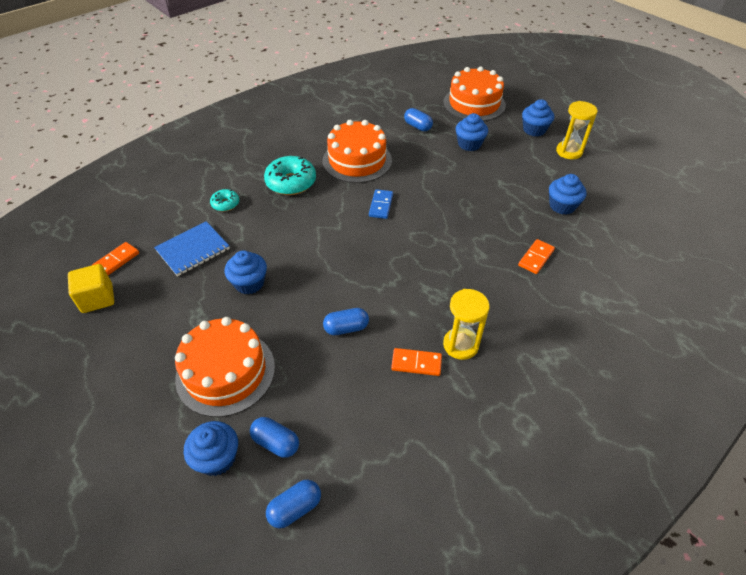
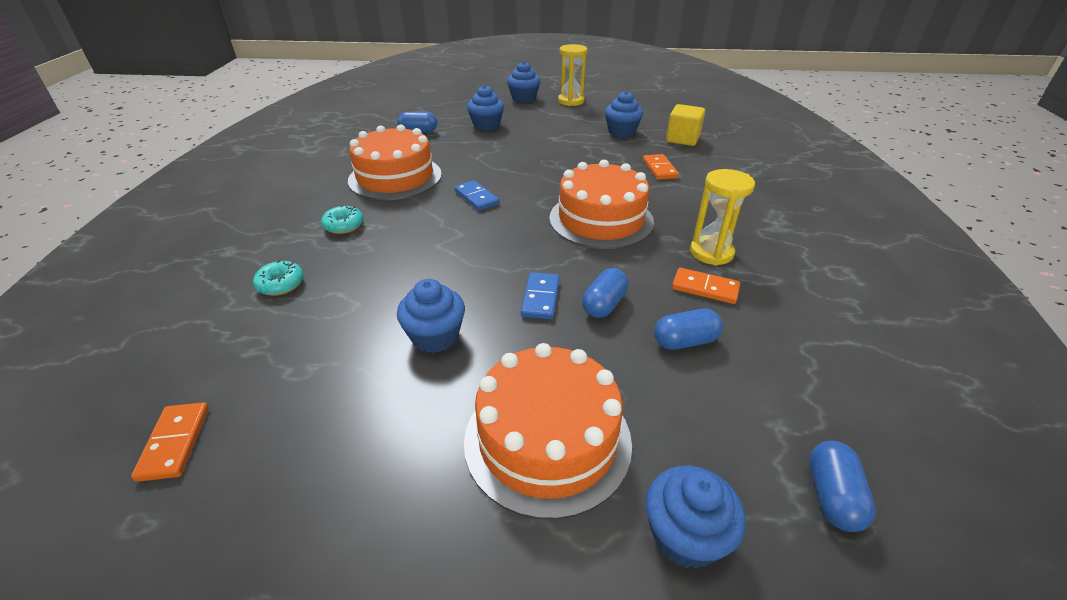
camera: 45 degrees left, 10 degrees down
(97, 298) = (205, 513): yellow cube -> yellow cube (682, 139)
(193, 250) = (300, 352): blue notebook -> none
(276, 442) = (712, 456): blue capsule -> blue capsule (685, 341)
(291, 182) = (344, 225): turquoise donut -> turquoise donut, size x0.54
(322, 299) = (541, 298): none -> blue domino
(416, 363) = (705, 288): orange domino -> orange domino turned 60 degrees clockwise
(474, 103) = (446, 100): orange cake -> orange cake (601, 219)

